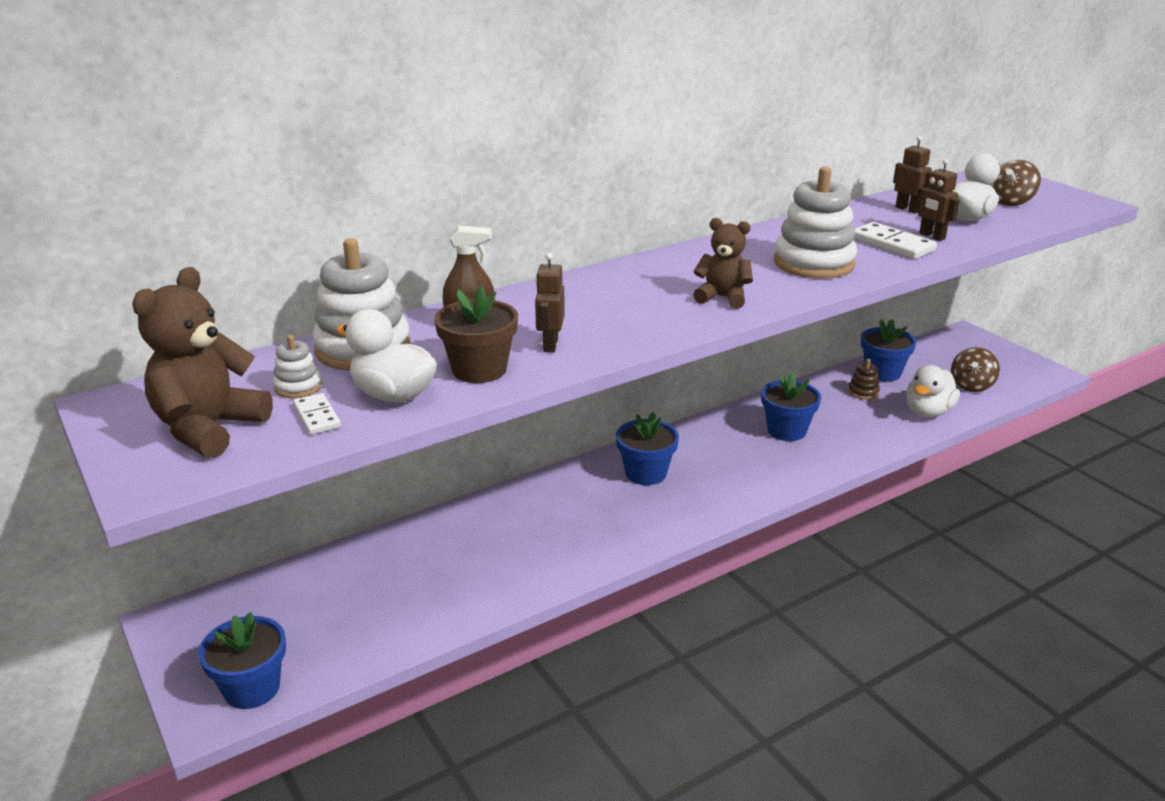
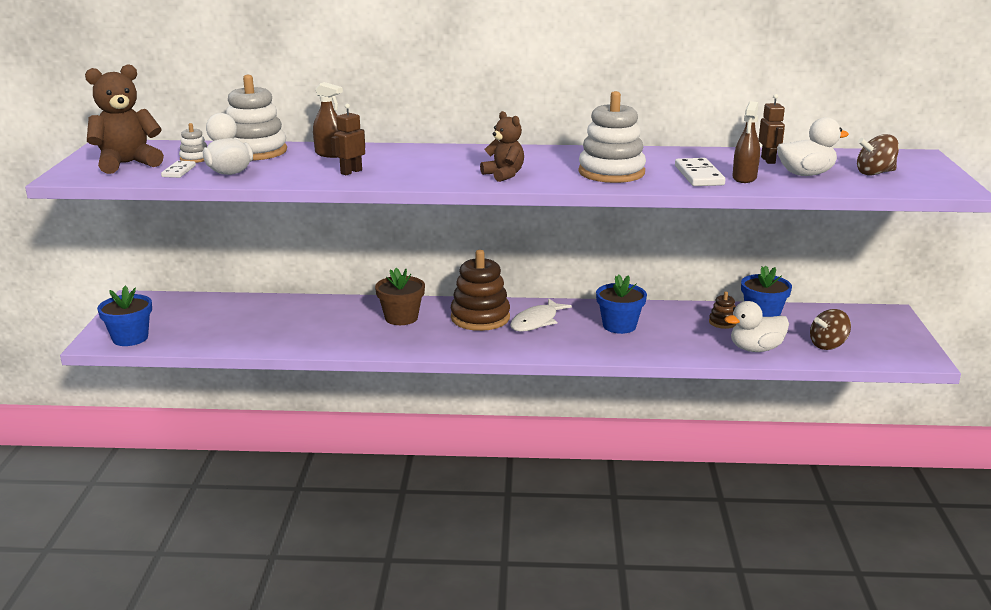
camera: 35 degrees right, 5 degrees down
(479, 370) = (291, 173): brown flower pot -> brown flower pot (401, 318)
(645, 473) = (480, 318): blue flower pot -> brown stacking toy
(706, 456) = (536, 322): none -> white fish
(931, 236) = (744, 178): brown robot -> brown spray bottle

